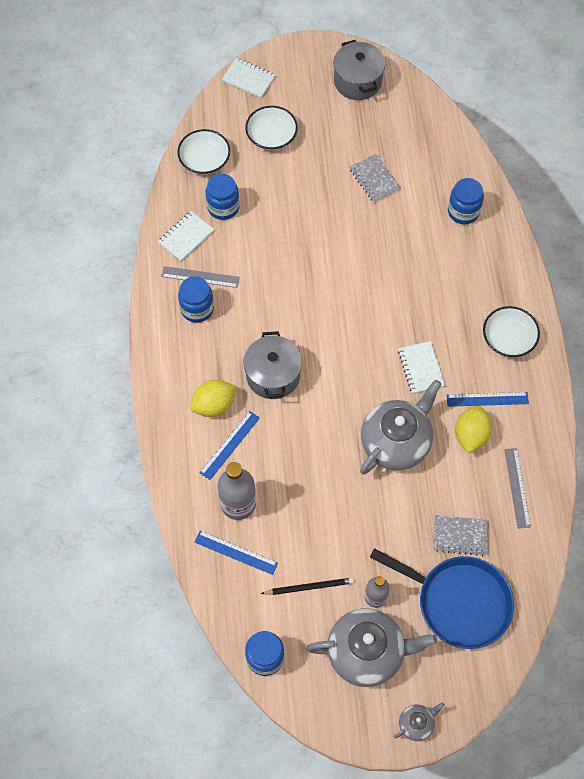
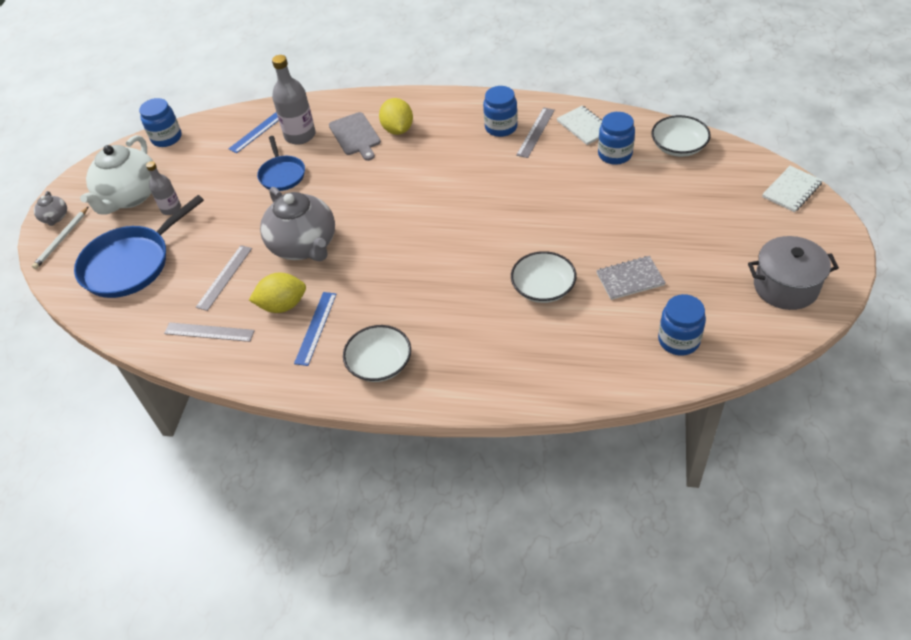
camera: 110 degrees right, 15 degrees down
(230, 445) = (355, 135): blue ruler -> grey cutting board
(271, 136) = (705, 200): white bowl -> white bowl (543, 288)
(273, 375) = (412, 169): grey pot -> none
(303, 499) = (282, 175): none -> blue pan
(309, 587) = (205, 169): black pencil -> none
(366, 652) = (130, 196): grey teapot -> white teapot
(421, 368) = (375, 278): white notebook -> none
(445, 696) = (62, 239): none -> white pencil
(452, 501) = (224, 277): none -> grey ruler
(460, 536) = (188, 276): grey notebook -> none
(463, 211) = (566, 356): blue jar -> blue jar (678, 340)
(471, 435) = (283, 305): yellow lemon -> yellow lemon turned 45 degrees counterclockwise

